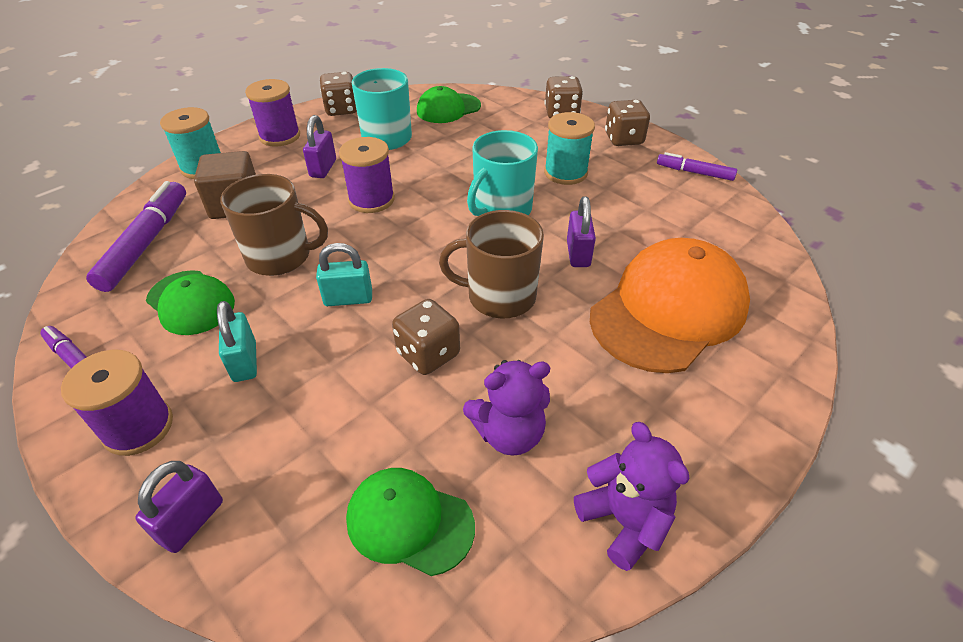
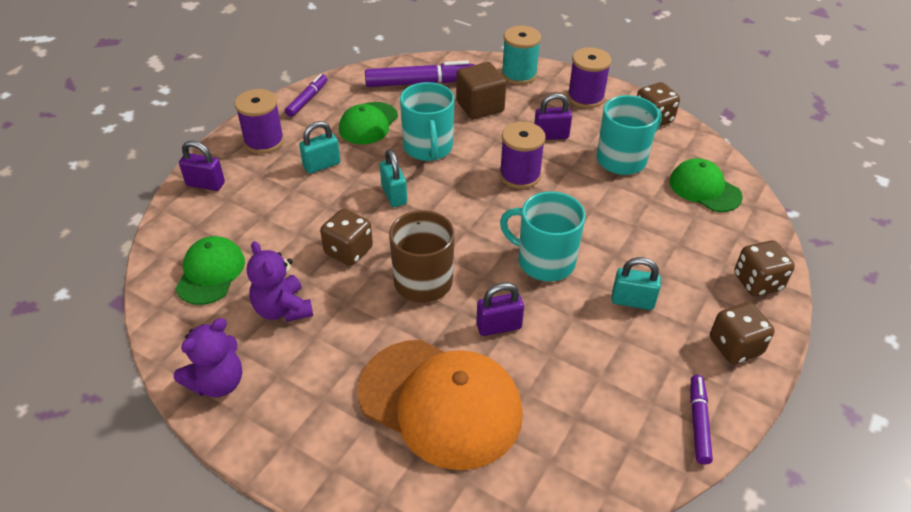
camera: 75 degrees right, 0 degrees up
(280, 257) = (428, 148): brown mug -> turquoise mug
(565, 173) = (632, 301): turquoise spool -> turquoise padlock

